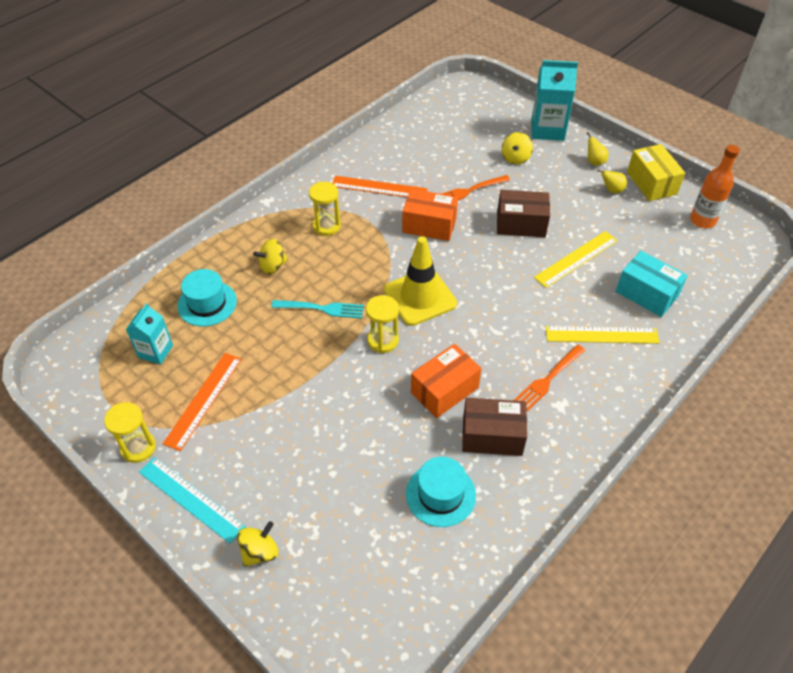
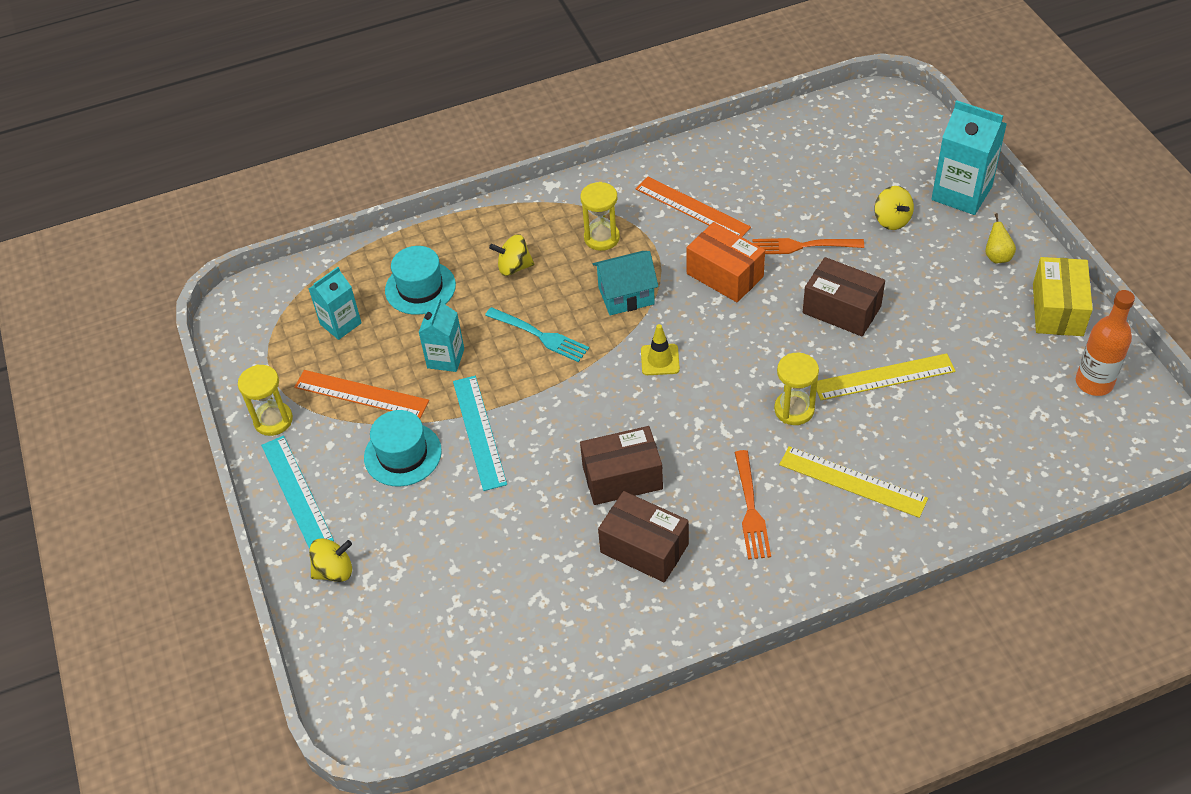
camera: 30 degrees right, 0 degrees up
(203, 400) = (361, 394): orange ruler -> orange ruler turned 60 degrees clockwise
(257, 349) = (445, 358): none -> turquoise carton
(316, 395) = (479, 432): none -> turquoise ruler
(368, 260) = (626, 296): none -> turquoise house
(383, 341) = (586, 396): yellow hourglass -> yellow hourglass (794, 409)
(420, 297) = (660, 360): yellow traffic cone -> yellow traffic cone, size x0.50
(440, 494) = (549, 588): turquoise hat -> turquoise hat (402, 454)
(444, 390) = (622, 478): orange box -> brown box
(515, 158) = (891, 220): yellow spinning top -> yellow spinning top turned 75 degrees counterclockwise
(548, 379) = (751, 509): orange fork -> orange fork turned 75 degrees counterclockwise
(611, 190) = (994, 302): yellow pear -> none
(646, 294) = (946, 452): turquoise box -> none

